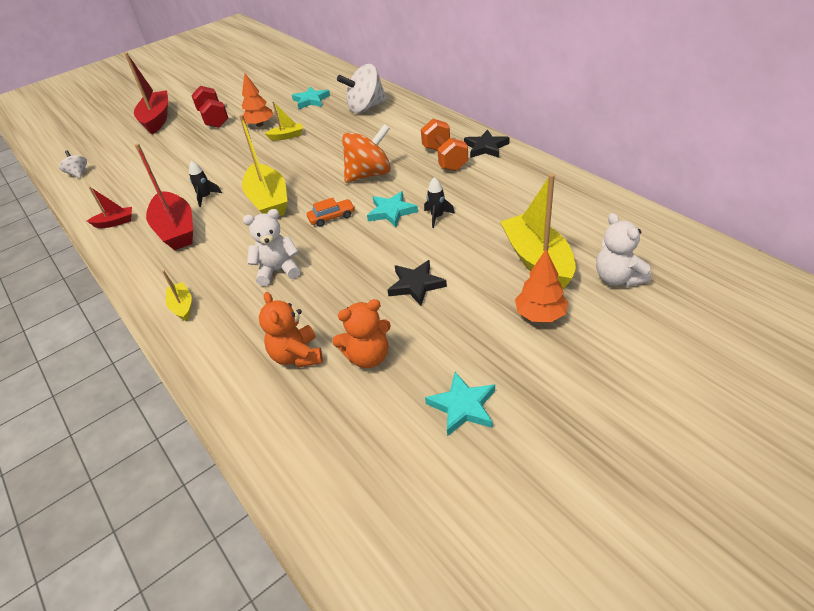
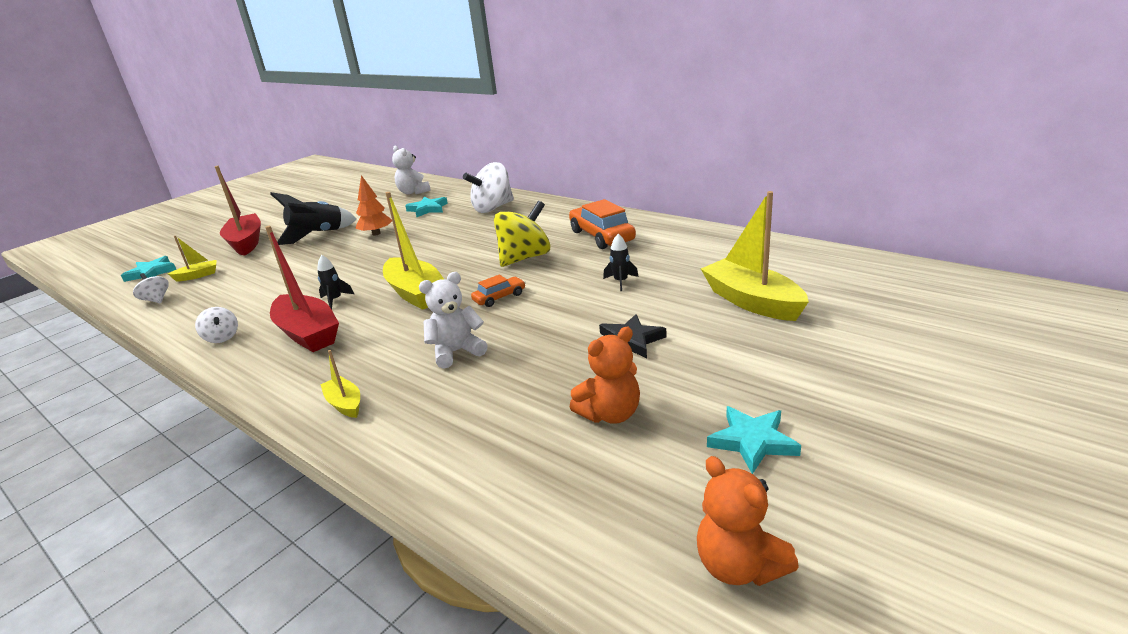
camera: 15 degrees left, 15 degrees down
(115, 222) = (222, 337): red boat -> white spinning top
(214, 119) = (318, 235): red dumbbell -> black rocket
(287, 136) = (413, 239): yellow boat -> yellow boat (197, 276)
(297, 356) = (520, 428): orange teddy bear -> orange teddy bear (739, 566)
(369, 174) = (524, 258): orange spinning top -> yellow spinning top
(391, 212) = (567, 284): turquoise star -> turquoise star (151, 273)
(444, 158) = (601, 236): orange dumbbell -> orange car
(486, 147) = (640, 223): black star -> none
(540, 315) = (785, 345): orange tree -> none
(617, 278) = (845, 304): white teddy bear -> white teddy bear (413, 192)

